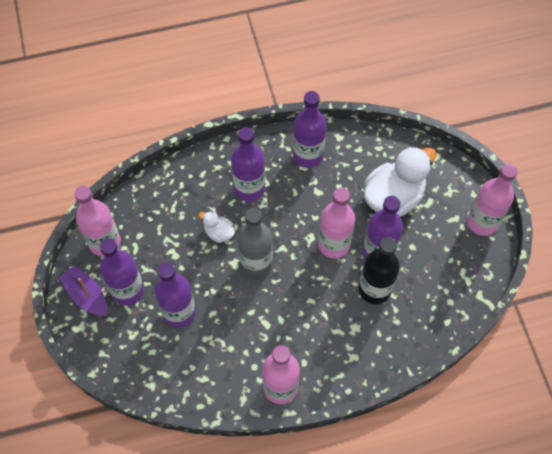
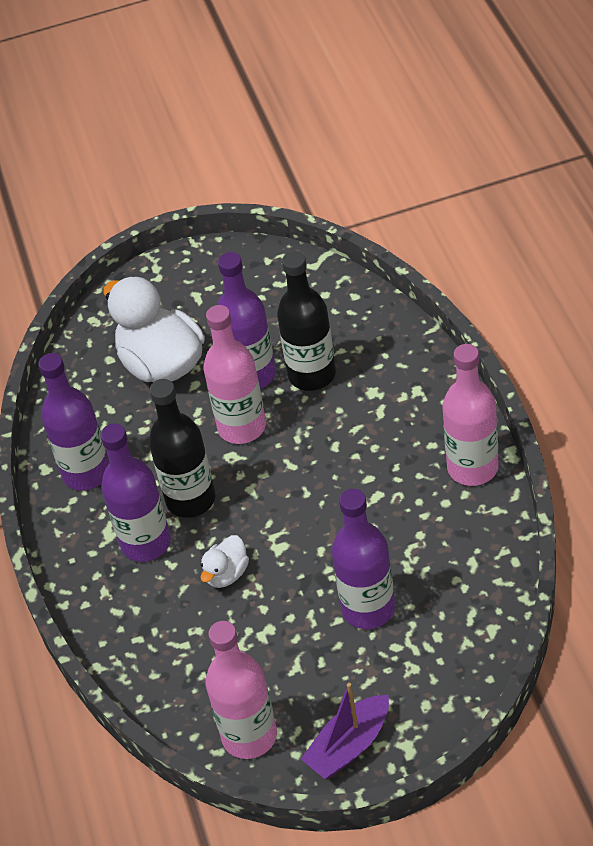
camera: 85 degrees left, 15 degrees down
(128, 290) = (335, 686): purple bottle -> none
(256, 263) = (277, 519): grey bottle -> none
(278, 213) = (191, 499): none -> black bottle
(482, 222) = (202, 267): pink bottle -> none

